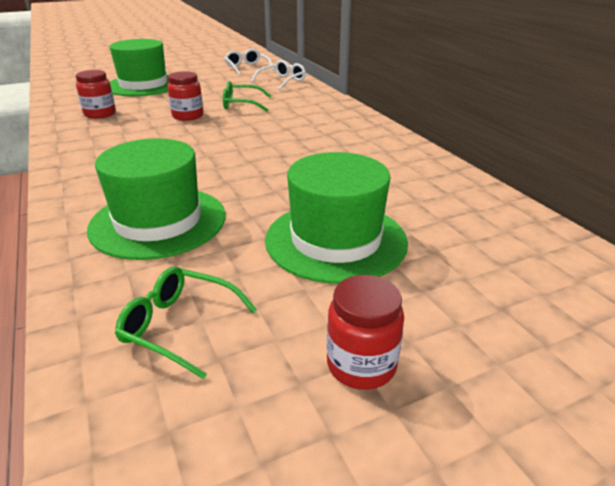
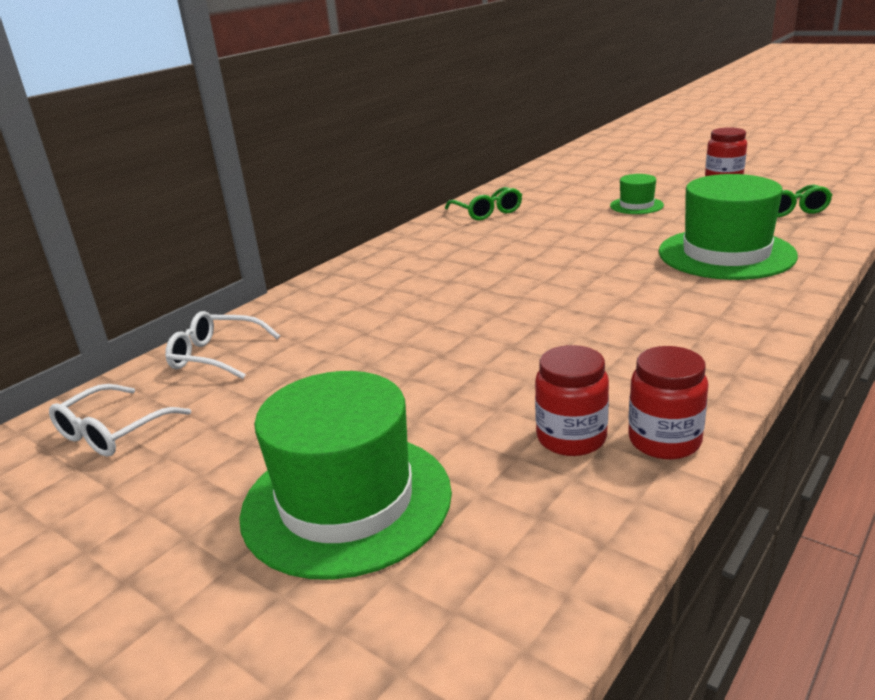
camera: 115 degrees left, 5 degrees down
(188, 116) = (480, 355): red jar -> red jar (664, 441)
(241, 104) = (383, 339): green glasses -> green glasses (487, 212)
(336, 240) = (636, 205): green hat -> green hat, size x0.48

